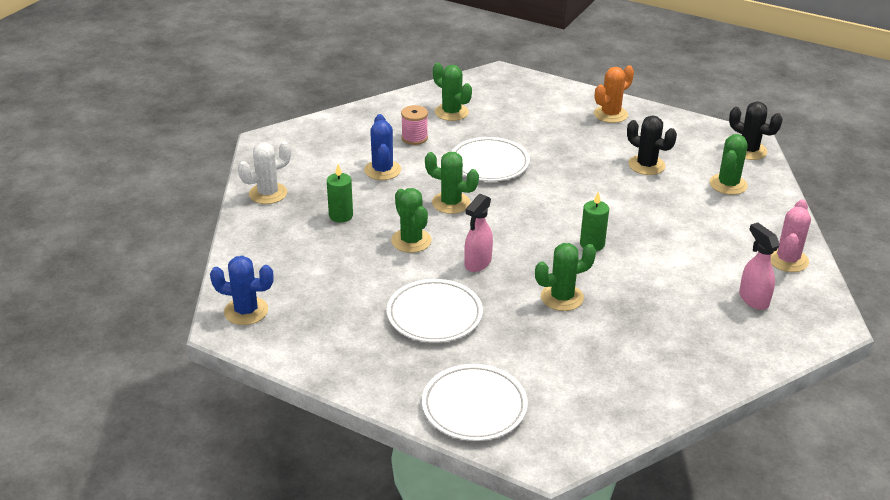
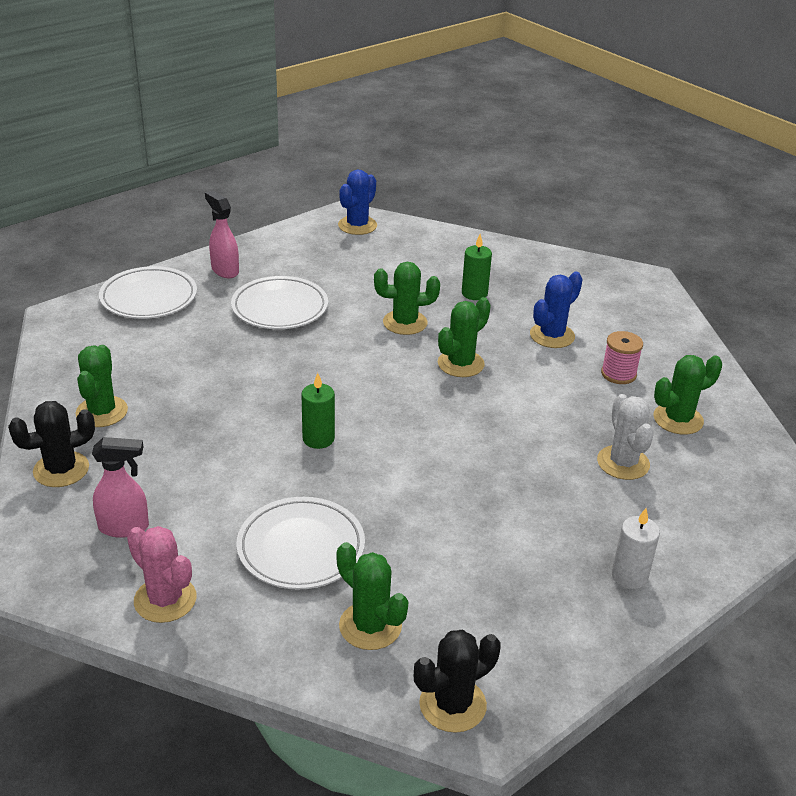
camera: 110 degrees right, 0 degrees up
(268, 193) = (537, 263): white cactus -> white cactus (623, 463)
(382, 170) = (552, 336): blue cactus -> blue cactus turned 60 degrees counterclockwise
(477, 263) = (339, 351): pink spray bottle -> pink spray bottle (224, 270)
(489, 163) = (533, 414): white plate -> white plate (301, 548)
(562, 297) = (245, 386): green cactus -> green cactus (102, 412)
(610, 114) = (629, 576): orange cactus -> white candle
(646, 165) = (464, 556): black cactus -> black cactus (61, 469)

